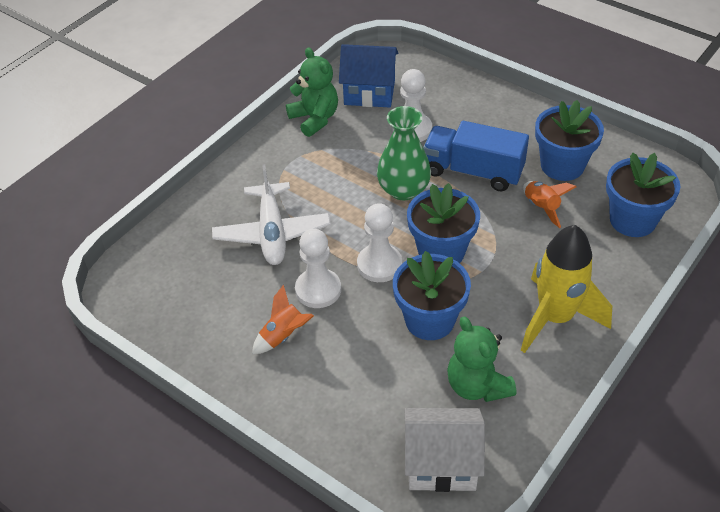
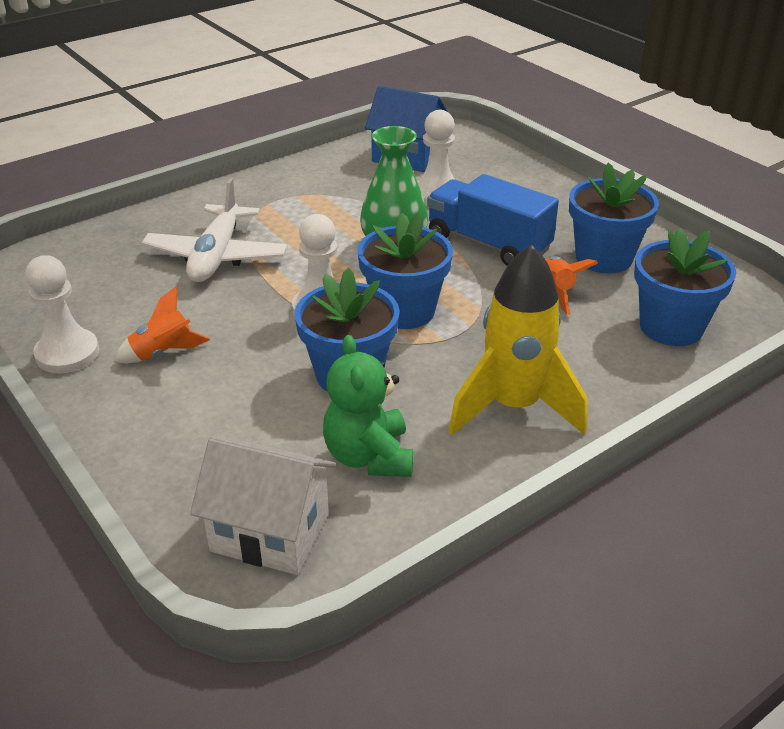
camera: 15 degrees right, 10 degrees down
(315, 119) = (331, 168): green teddy bear -> none
(318, 290) = (233, 318): white pawn -> white pawn (67, 353)

